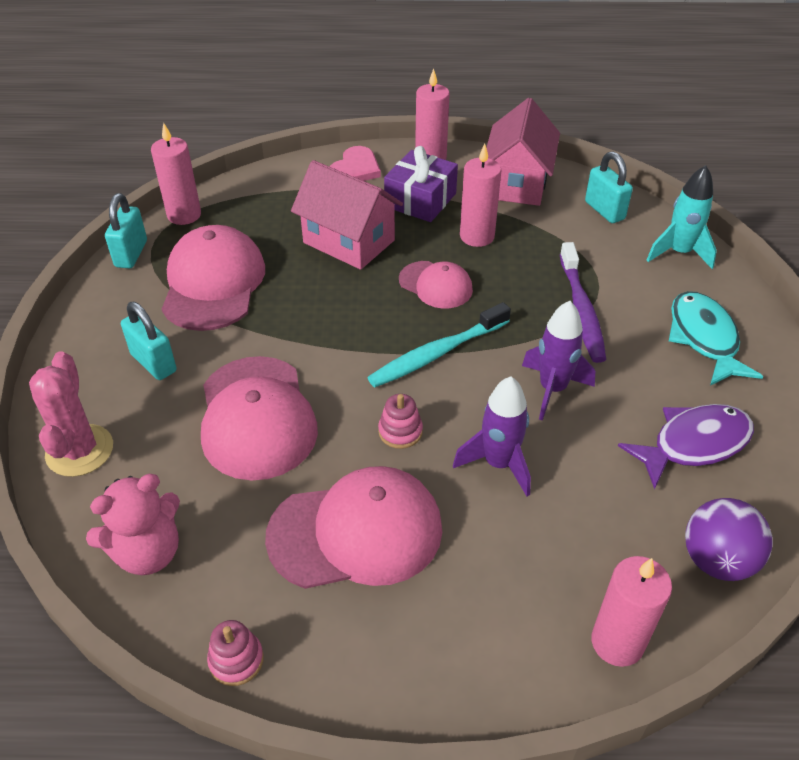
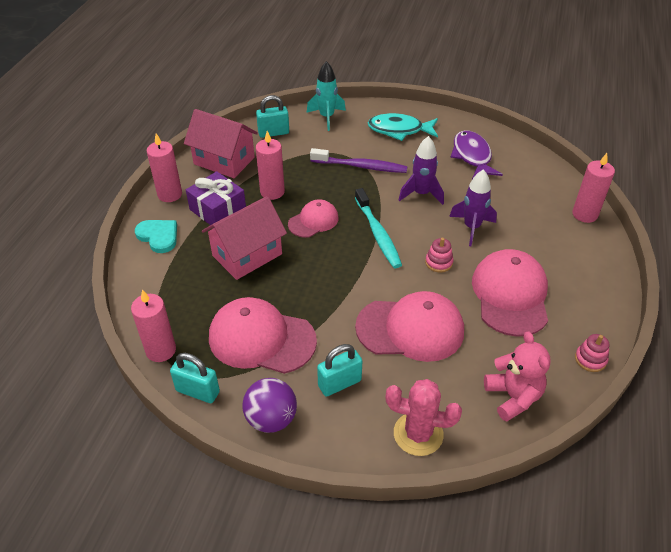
camera: 75 degrees left, 0 degrees up
(355, 169) = (158, 236): pink heart -> turquoise heart
(717, 560) = (542, 171): purple ball -> purple ball (271, 419)

